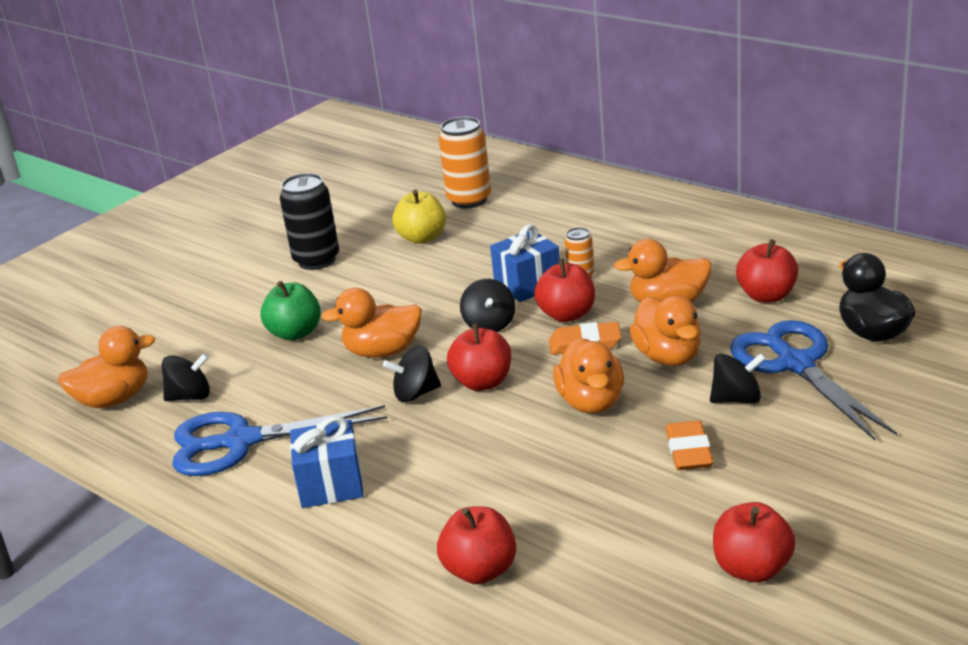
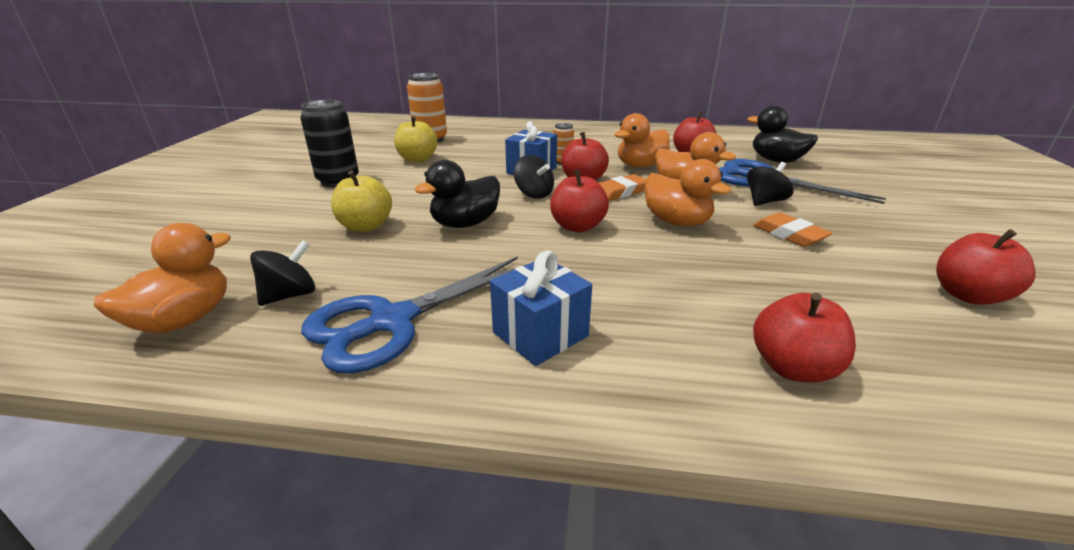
camera: 35 degrees left, 0 degrees up
(295, 333) = (365, 226): green apple -> yellow apple
(382, 351) = (465, 223): orange duck -> black duck
(415, 394) = (531, 244): black spinning top -> none

